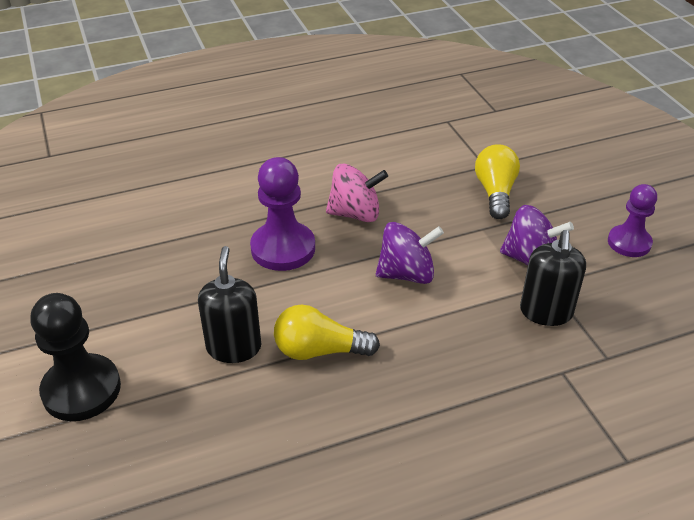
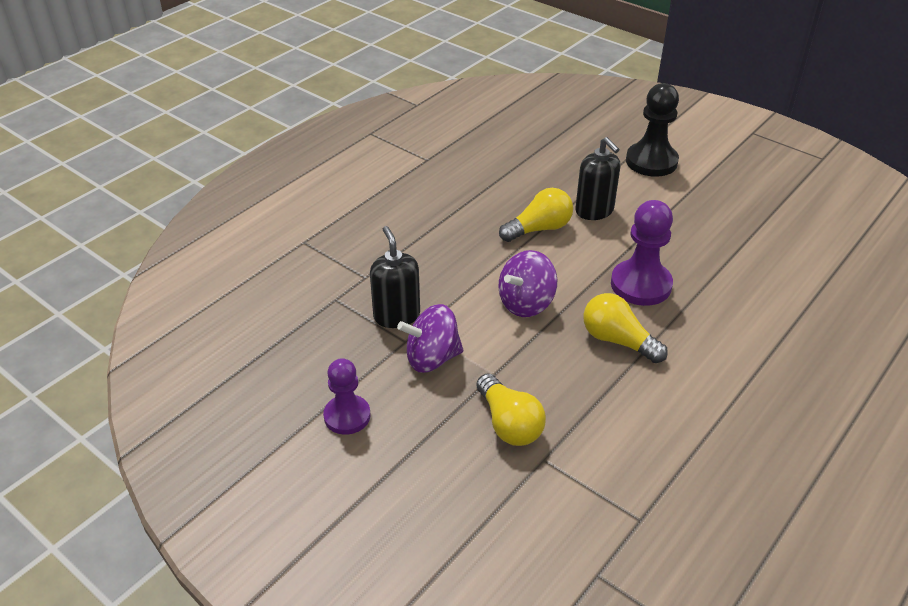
camera: 150 degrees right, 0 degrees up
(355, 213) = (617, 340): pink spinning top -> yellow light bulb

